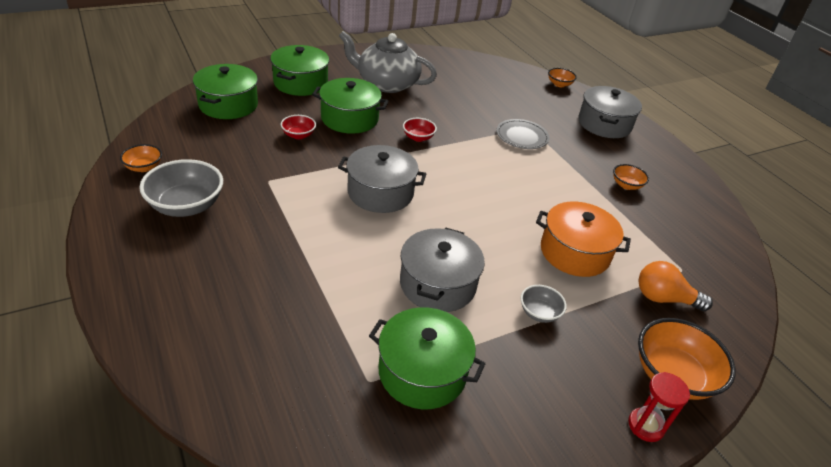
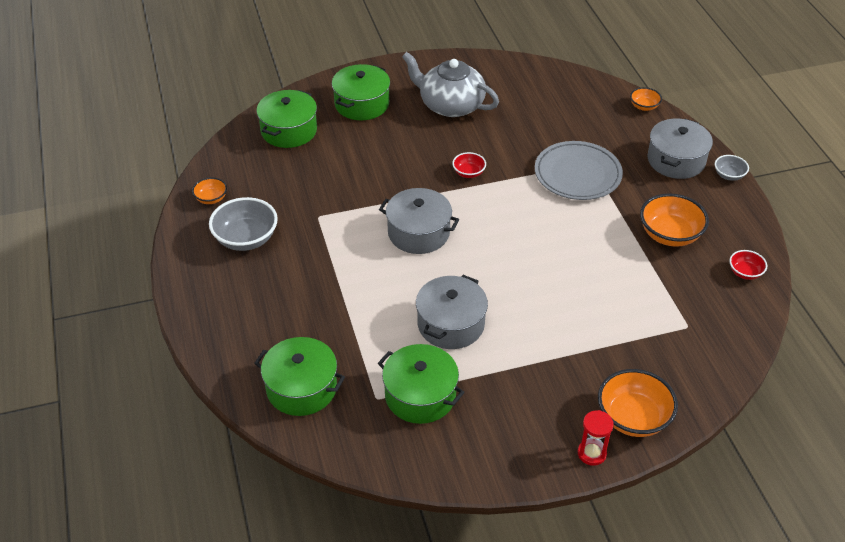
camera: 15 degrees right, 5 degrees up
(298, 135) = (351, 167): red bowl -> red bowl (745, 272)
(349, 118) = (404, 149): green pot -> green pot (301, 388)
(522, 137) = (577, 174): grey plate -> grey plate, size x1.59
(539, 313) = (534, 356): grey bowl -> grey bowl (729, 175)
(575, 252) = (587, 303): orange pot -> none
(626, 185) = (670, 235): orange bowl -> orange bowl, size x1.87
(664, 298) = (656, 352): orange light bulb -> none

